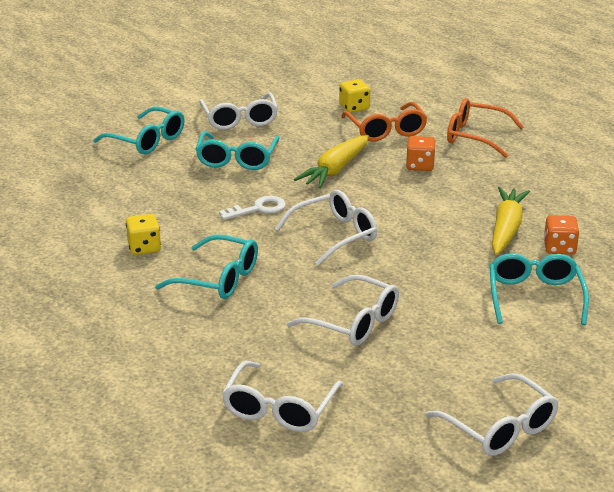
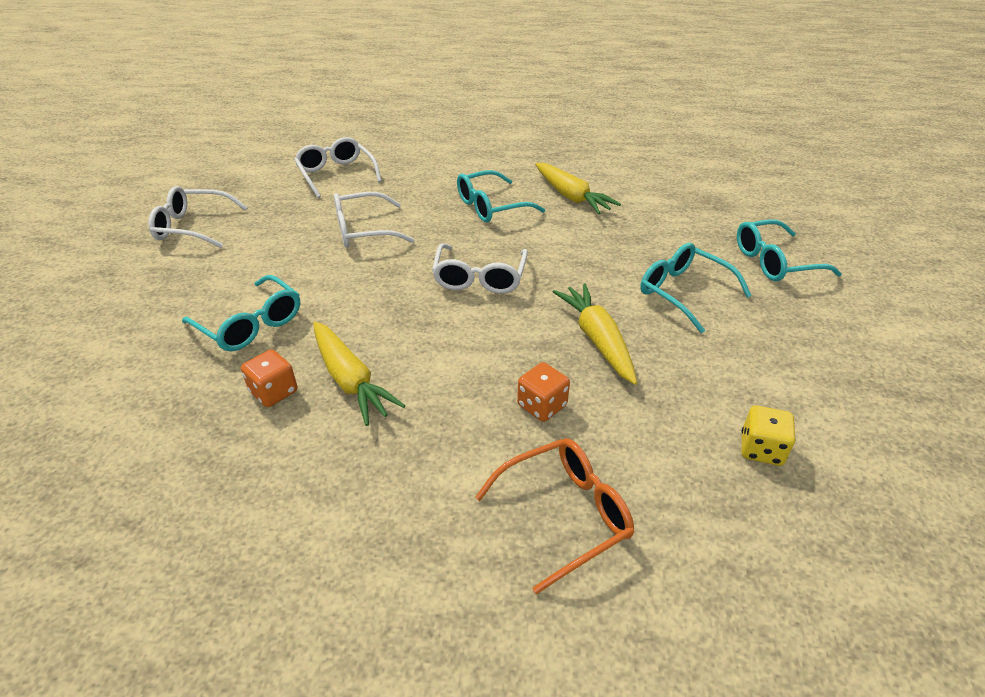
camera: 130 degrees right, 10 degrees up
(144, 247) = (571, 197): yellow dice -> yellow carrot
(239, 119) = (788, 336): white glasses -> none
(258, 209) = (570, 262): white key -> none
(386, 130) = (662, 436): orange glasses -> none

